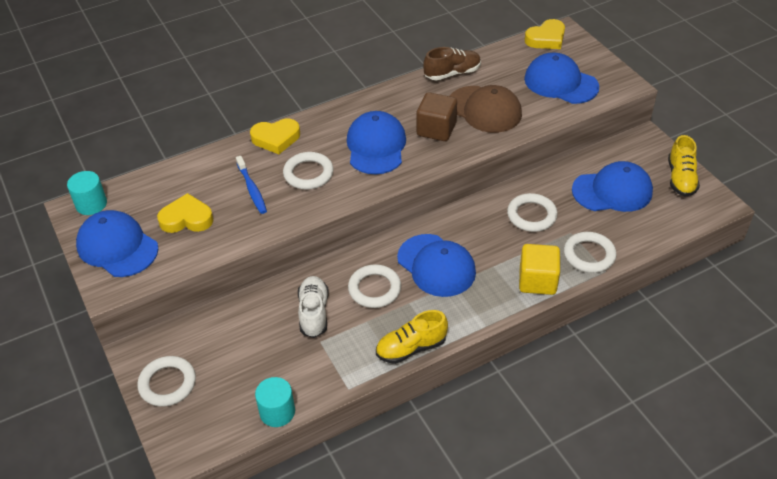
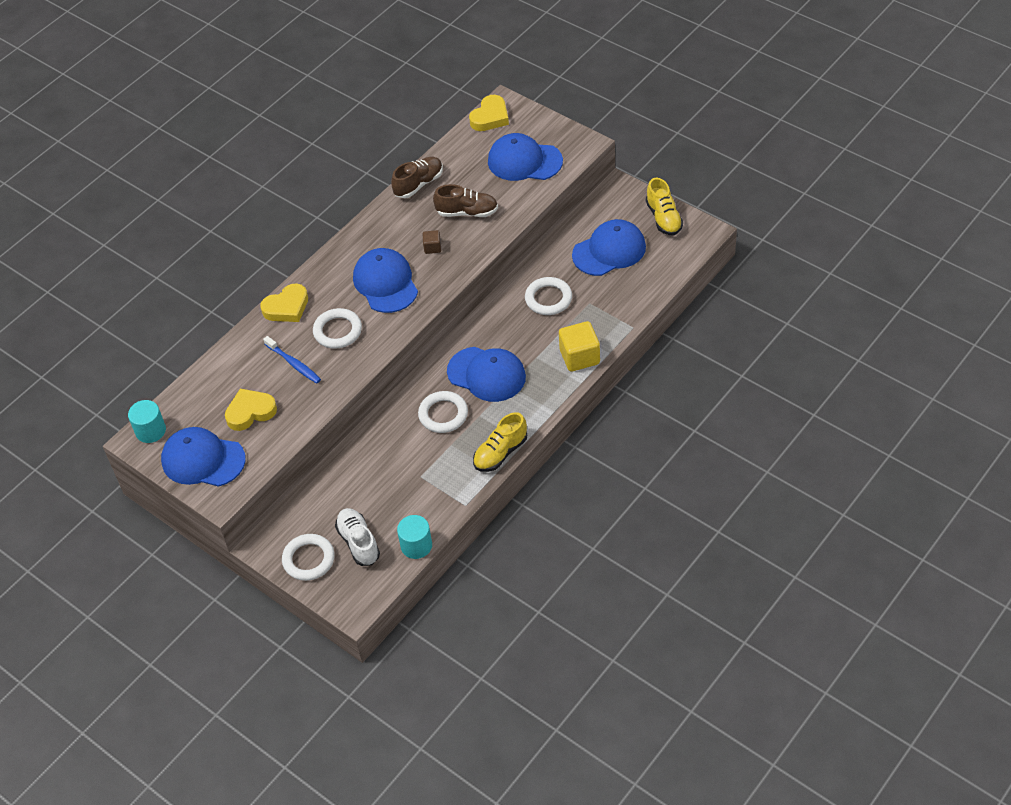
camera: 20 degrees left, 5 degrees up
(314, 313) = (401, 454): white shoe -> white shoe (358, 542)
(436, 129) = (432, 247): brown cube -> brown cube, size x0.51
(484, 109) = (467, 212): brown cap -> brown shoe
(589, 255) = (613, 318): white ring -> none

